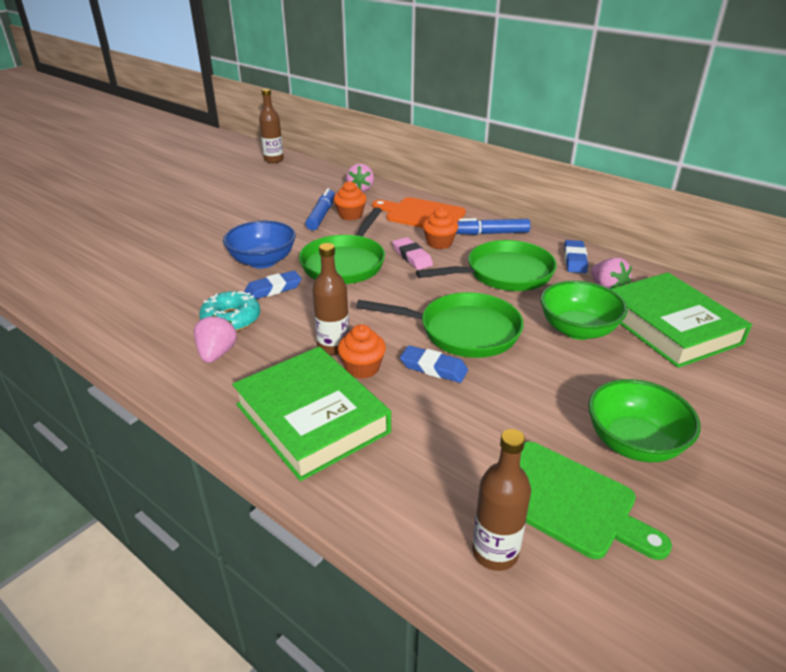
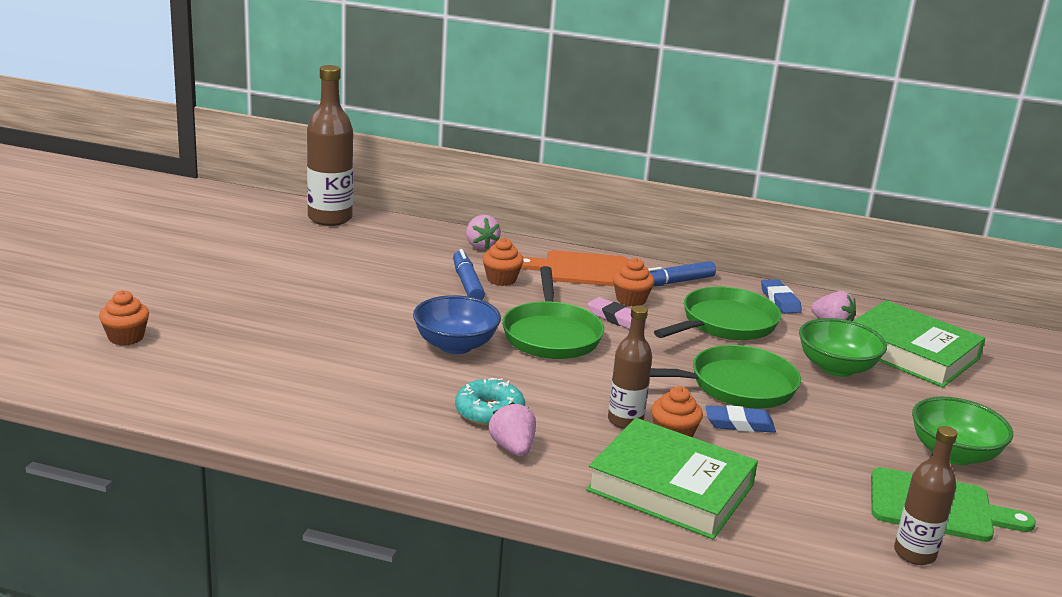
camera: 25 degrees left, 10 degrees down
(53, 225) = (126, 337): none -> orange cupcake
(273, 289) = (501, 374): blue eraser -> none
(274, 160) = (330, 218): brown bottle -> brown bottle, size x1.64

